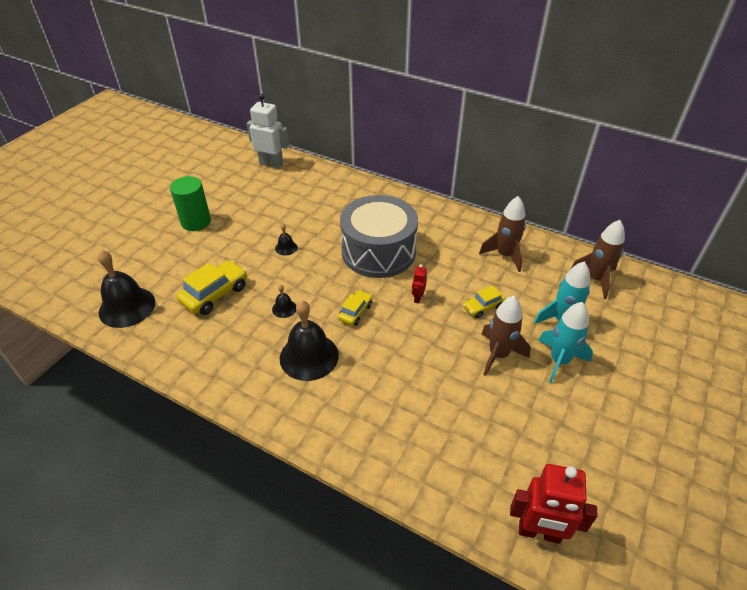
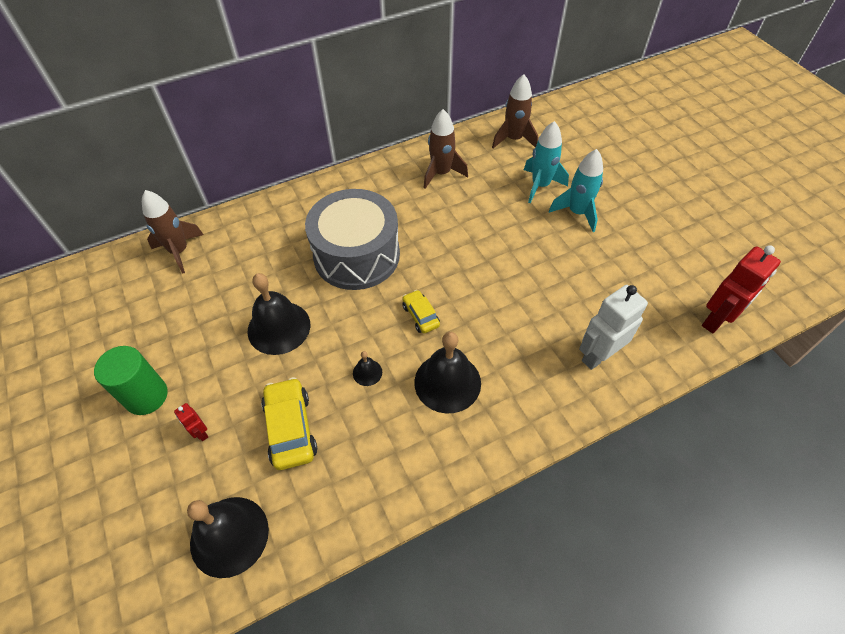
camera: 55 degrees left, 10 degrees up
(271, 164) = (122, 272): white robot -> white robot (598, 356)
(286, 247) = (279, 327): black bell -> black bell, size x2.22
(417, 298) = (441, 260): red robot -> red robot (201, 433)
(483, 307) = (487, 223): yellow car -> none
(498, 355) = (545, 244): brown rocket -> brown rocket (179, 251)

